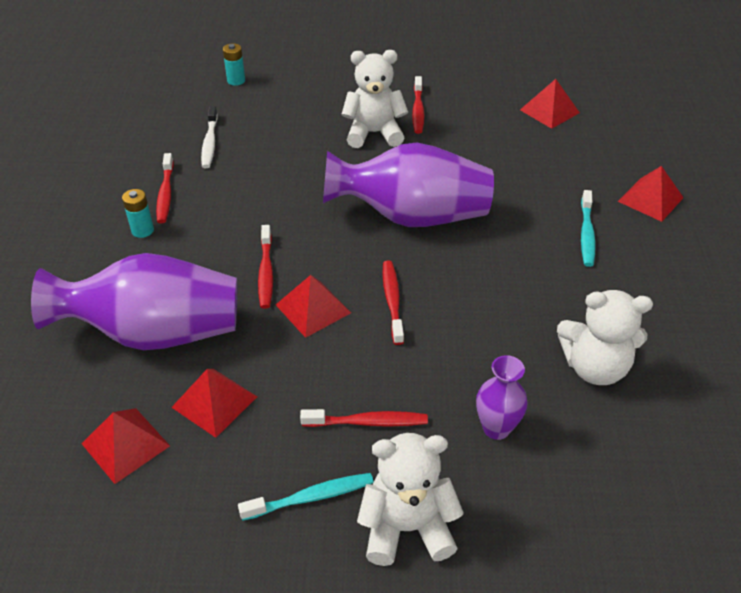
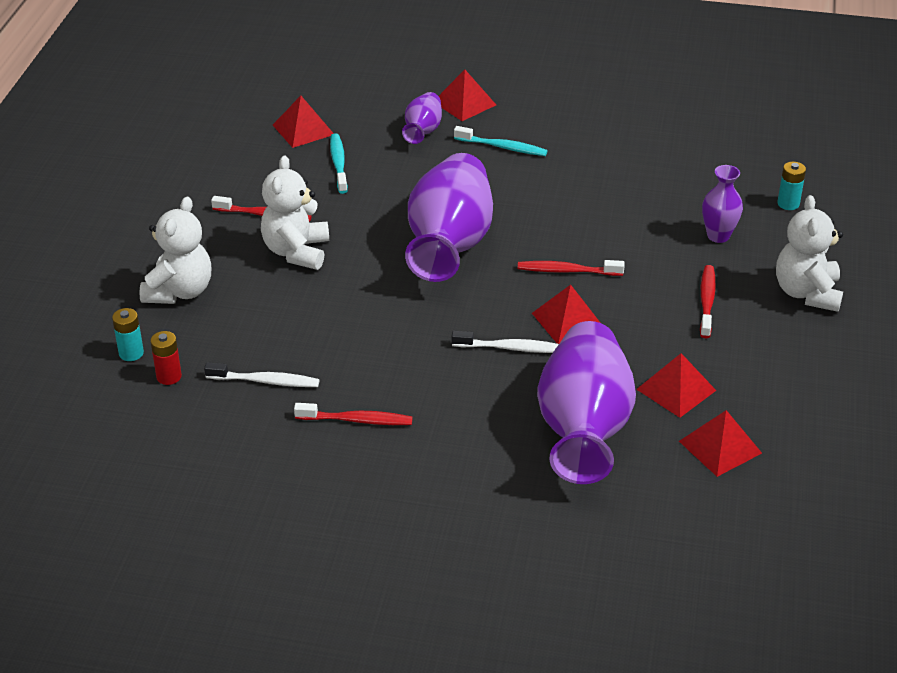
camera: 80 degrees left, 5 degrees down
(142, 230) = (419, 439): turquoise battery -> turquoise battery (788, 204)
(212, 100) = (169, 376): none -> red battery
(266, 272) = (511, 348): red toothbrush -> white toothbrush
(311, 497) = (779, 339): turquoise toothbrush -> turquoise toothbrush (338, 163)
(586, 178) = (423, 131): none -> purple vase
(594, 367) = (661, 176): white teddy bear -> white teddy bear (180, 291)

